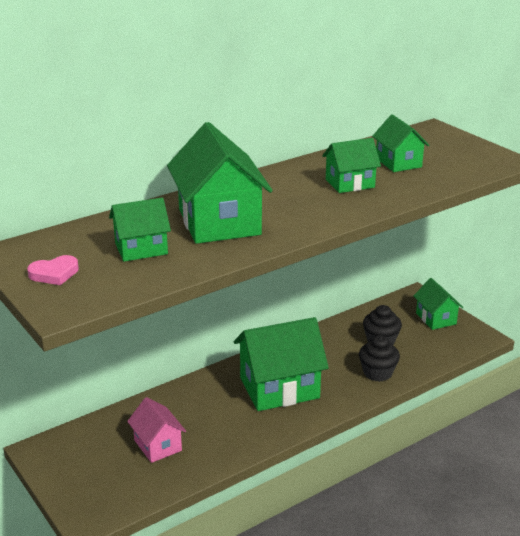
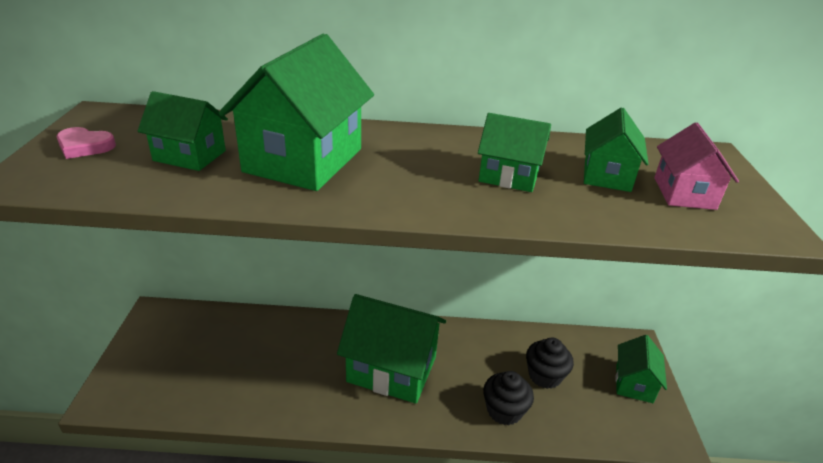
camera: 35 degrees right, 5 degrees up
(157, 445) = (232, 363): pink house -> pink house (684, 193)

